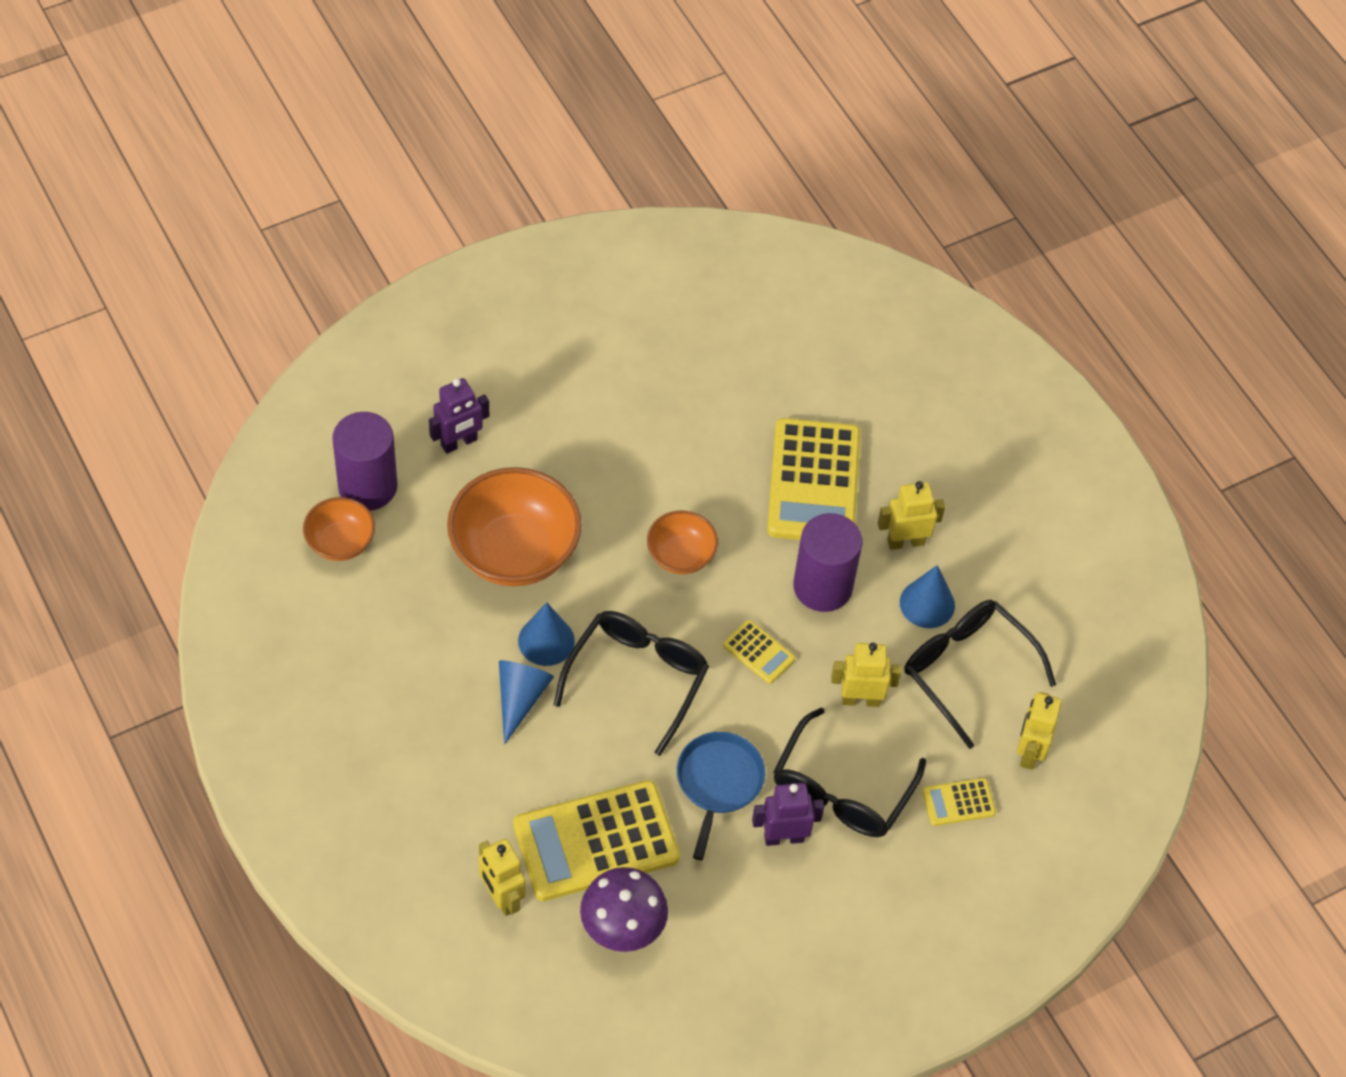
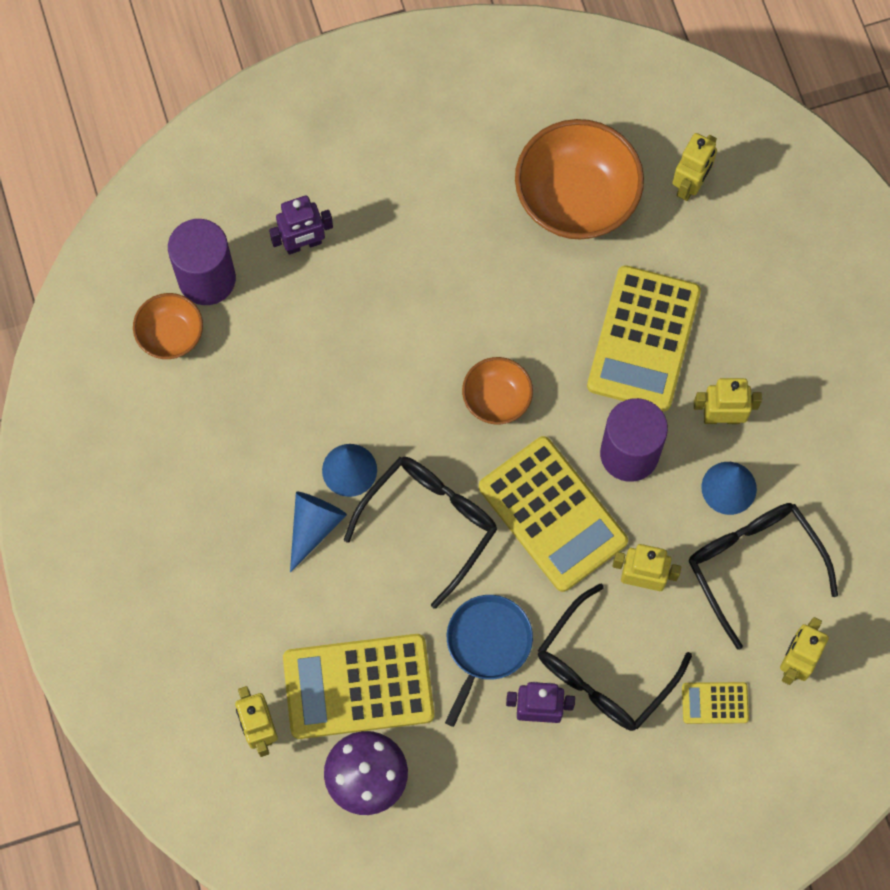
camera: 15 degrees right, 15 degrees up
(514, 552) = (336, 370): orange bowl -> orange bowl (576, 199)
(759, 652) = (552, 514): yellow calculator -> yellow calculator, size x2.21
(828, 342) = (690, 185): none -> yellow robot

